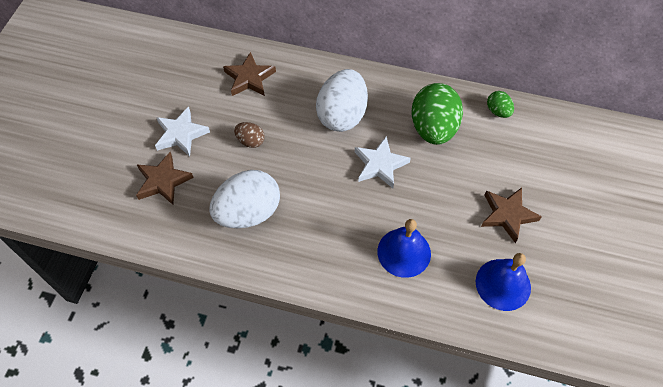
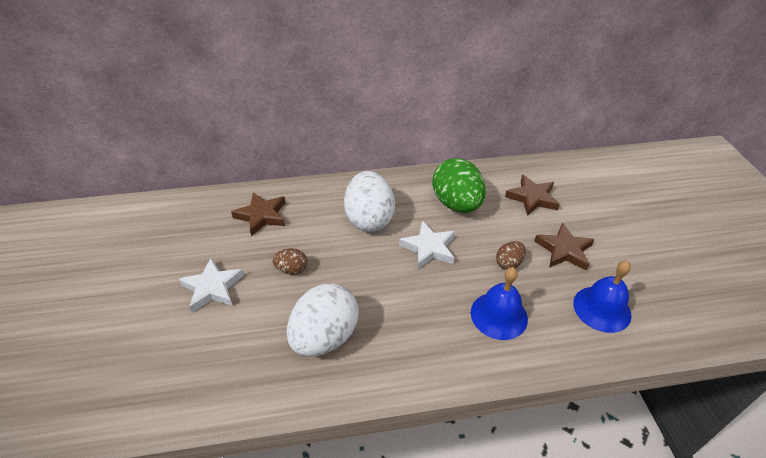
camera: 25 degrees left, 15 degrees down
(163, 181) = (213, 340): brown star -> brown star (532, 198)
(444, 208) = (508, 263): none -> brown egg
(498, 111) = (500, 175): green egg -> none

